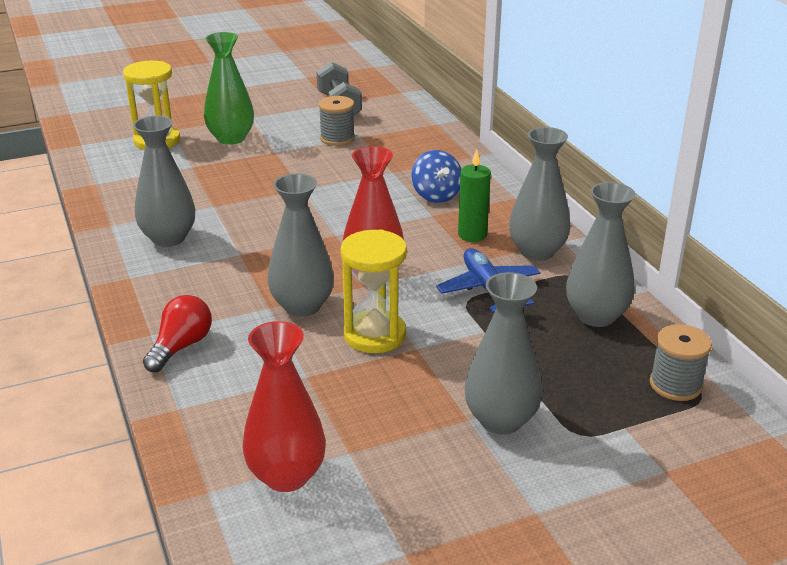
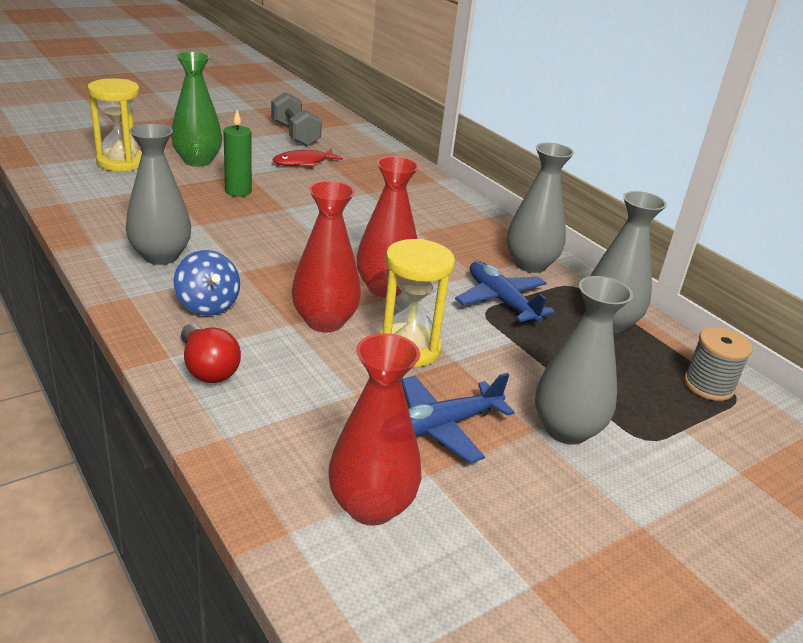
camera: 15 degrees left, 0 degrees up
(181, 346) = (208, 368): red light bulb -> red light bulb turned 135 degrees clockwise
(302, 306) = (324, 321): grey vase -> red vase
(337, 138) = (303, 162): grey spool -> red fish
(377, 410) = (440, 427): none -> blue plane
(436, 196) = (417, 214): blue spinning top -> blue spinning top (208, 305)
(472, 235) = (464, 250): green candle -> green candle (238, 191)

